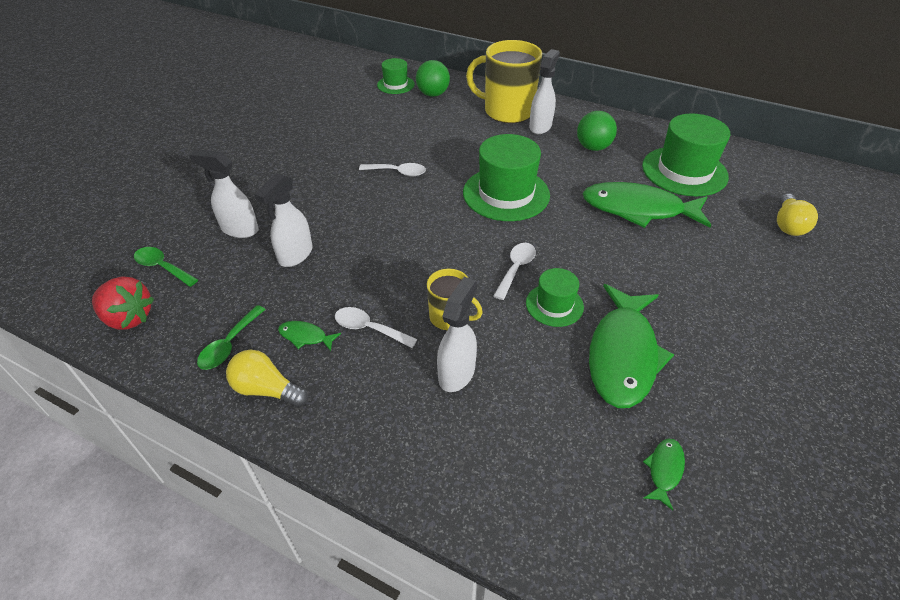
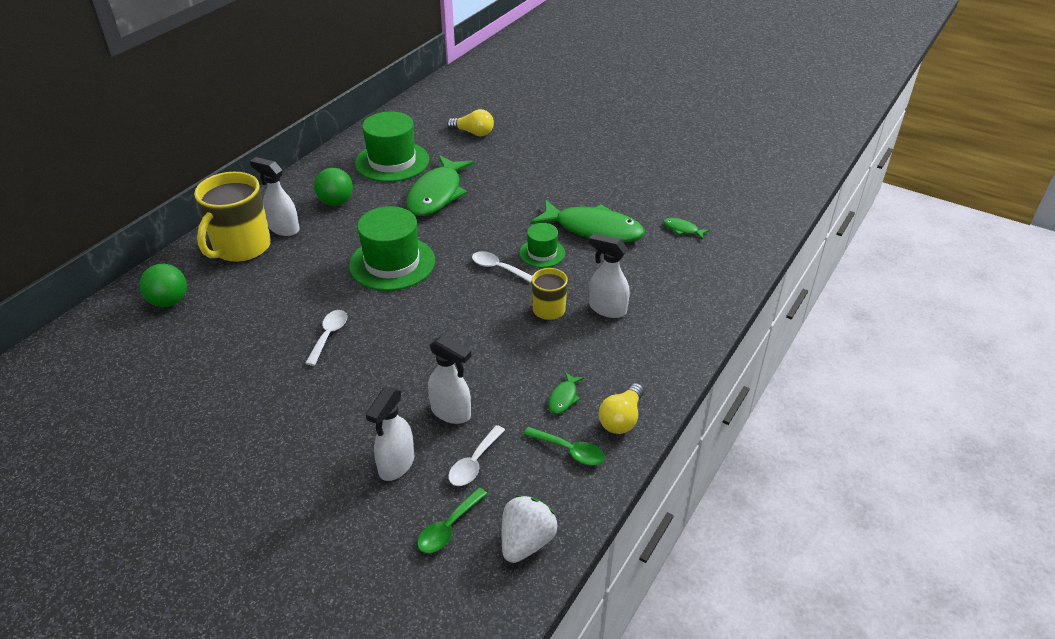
camera: 85 degrees left, 5 degrees down
(129, 318) = (526, 542): red strawberry -> white strawberry
(369, 329) = (558, 357): white spoon -> white spoon (474, 463)
(395, 85) = (123, 334): green hat -> none

